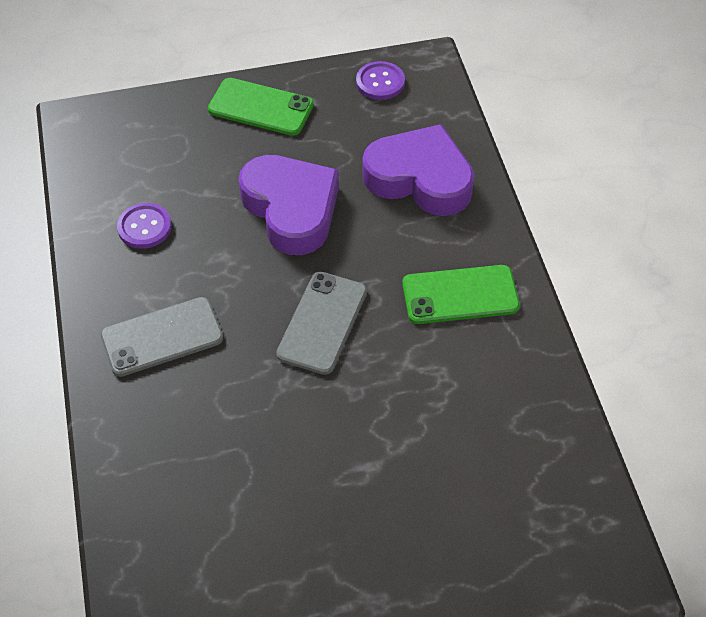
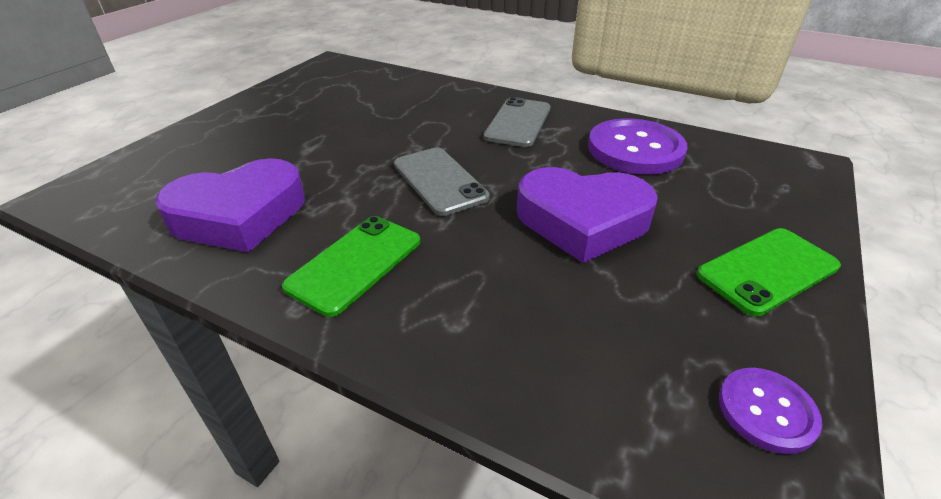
camera: 130 degrees right, 15 degrees down
(144, 227) = (635, 149): purple button -> purple button, size x1.85
(420, 178) = (534, 332): purple heart -> purple heart (240, 215)

